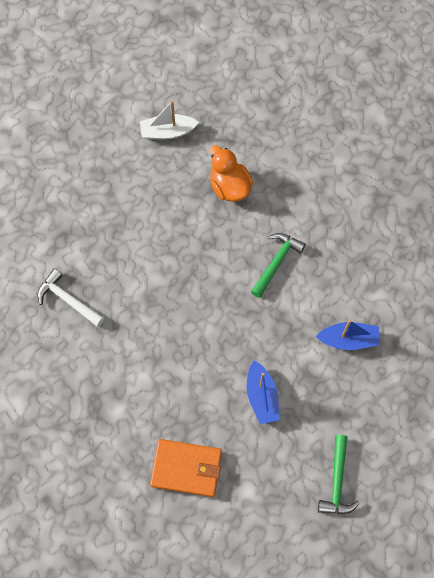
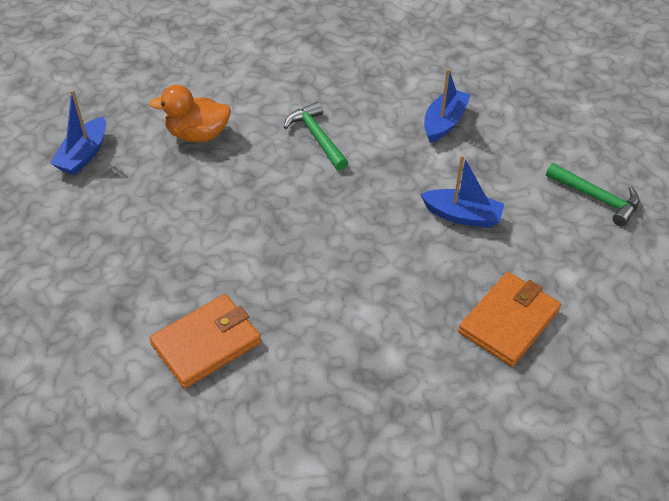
camera: 60 degrees left, 20 degrees down
(68, 300) = (206, 343): white hammer -> orange wallet
(167, 132) = (84, 155): white boat -> blue boat

